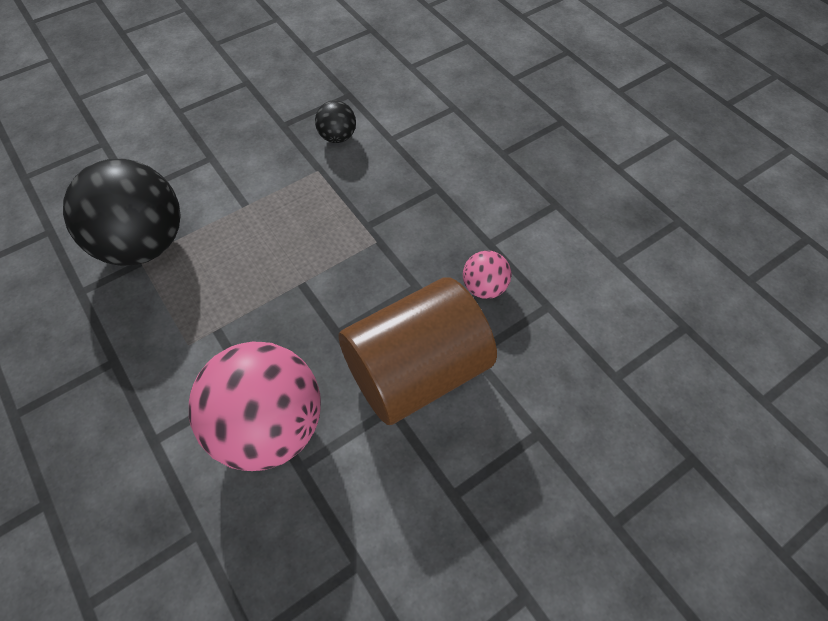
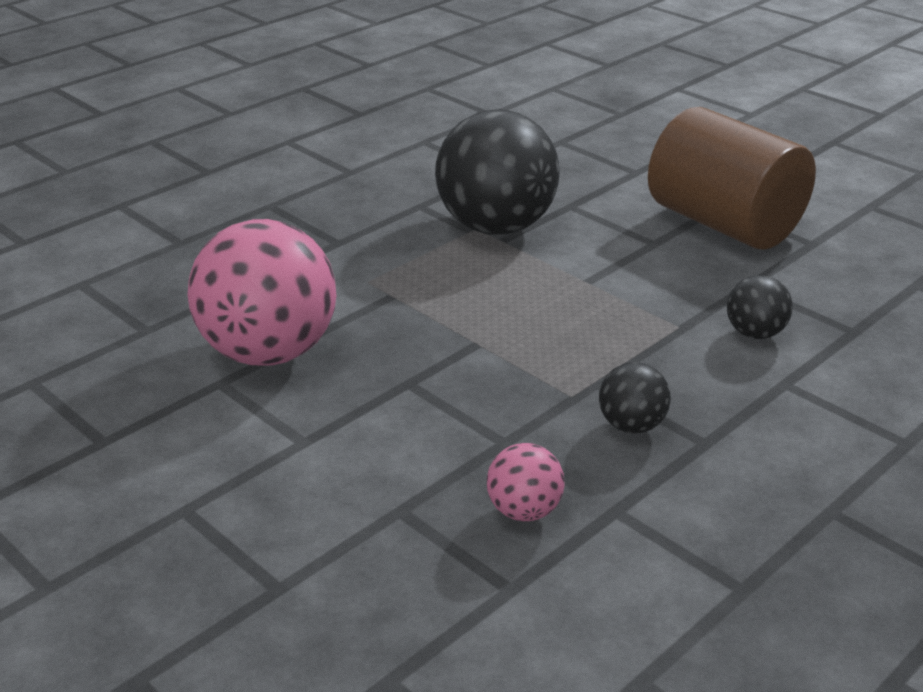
camera: 80 degrees right, 25 degrees down
(414, 218) = (631, 425): none -> black ball
(416, 371) = (362, 457): brown cylinder -> brown cylinder (724, 224)

